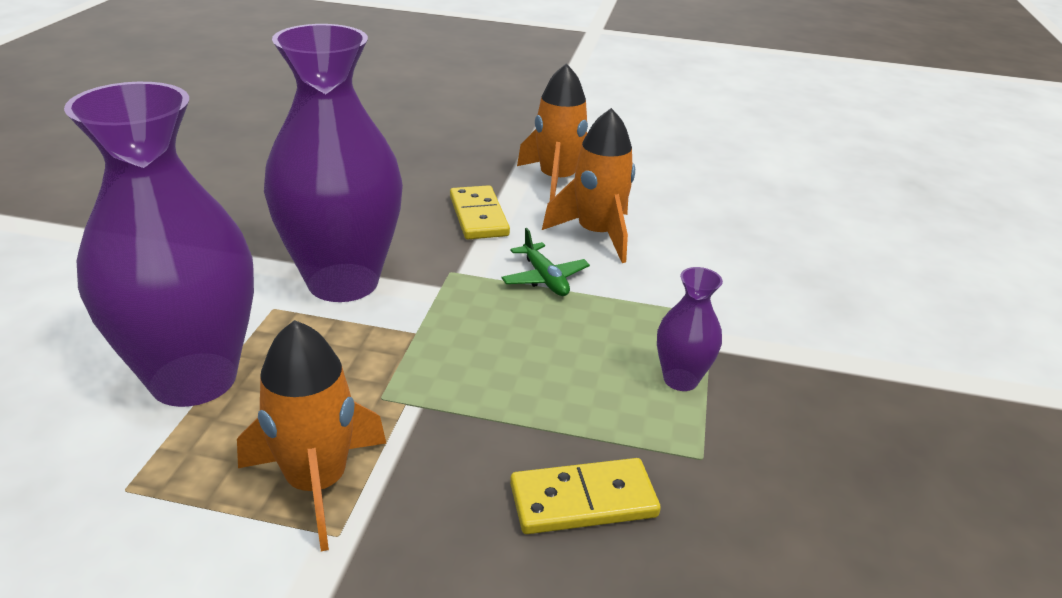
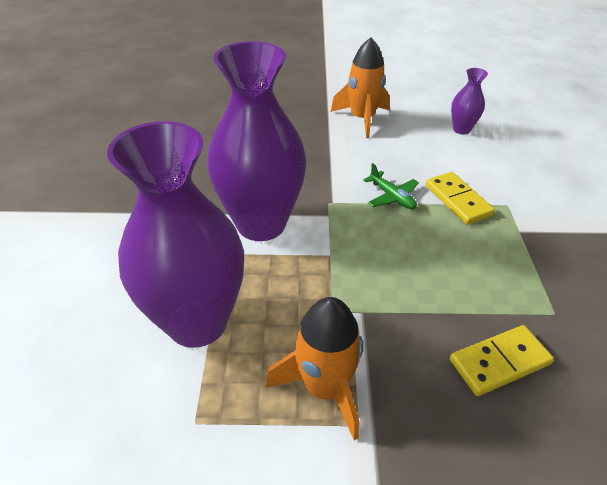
camera: 10 degrees left, 10 degrees up
(478, 216) = (325, 155): yellow domino -> yellow domino (457, 200)
(597, 234) = (408, 157): orange rocket -> none
(680, 379) = (513, 258): purple vase -> purple vase (461, 129)

